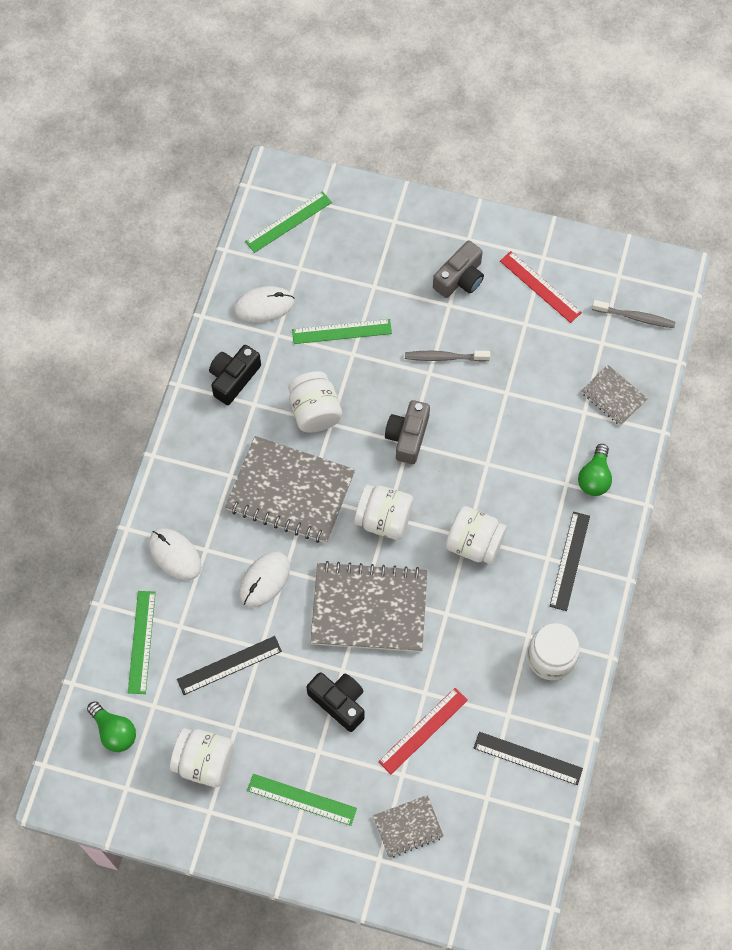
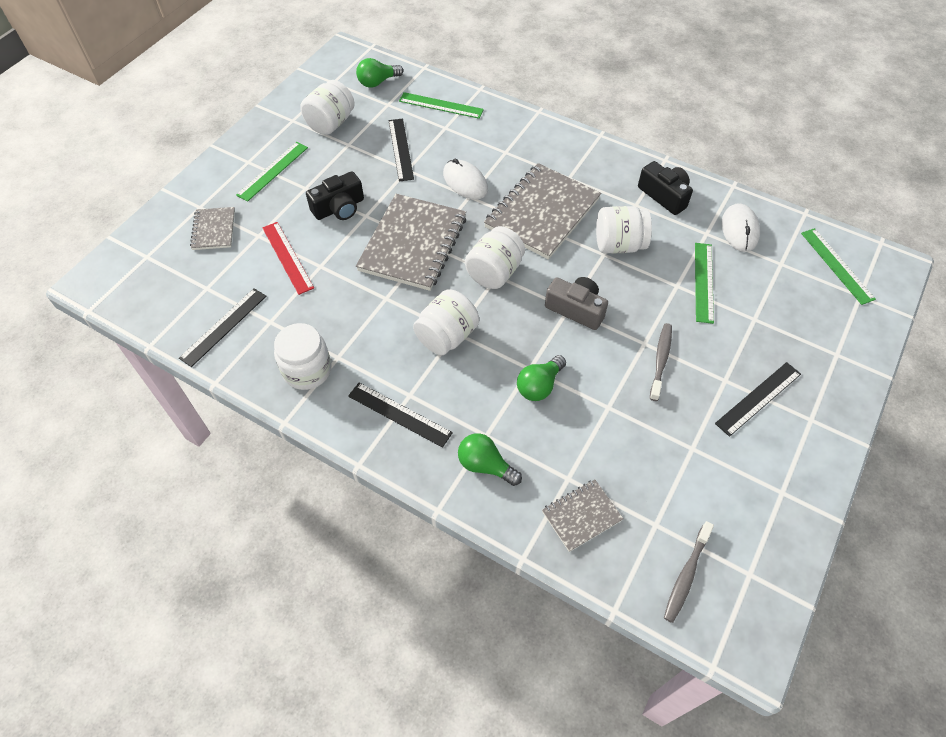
camera: 105 degrees right, 10 degrees down
(175, 555) = (507, 134): white mouse -> none
(460, 278) = (758, 398): grey camera -> black ruler
(503, 451) = (539, 386): none -> green light bulb
(540, 287) = (741, 477): red ruler -> none

